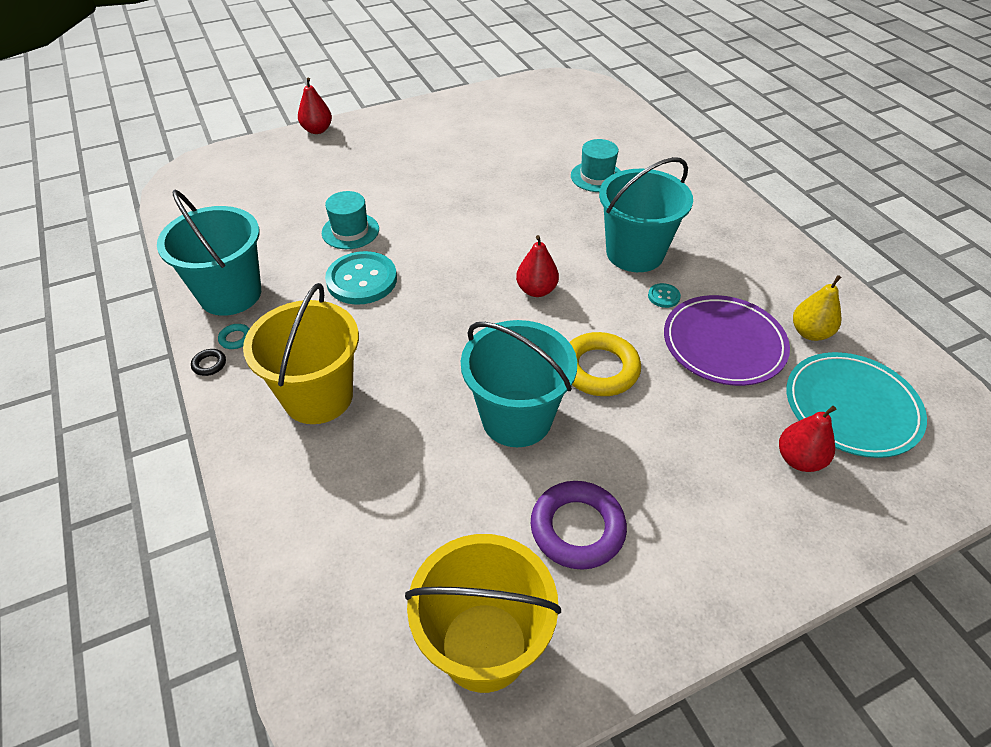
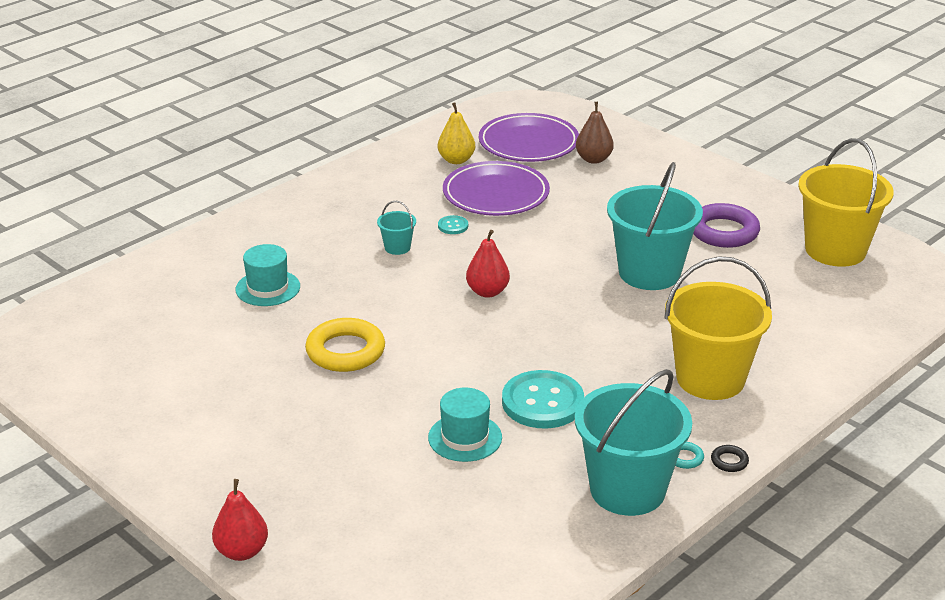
camera: 110 degrees left, 15 degrees down
(599, 369) = (566, 244): yellow ring -> yellow ring (345, 351)
(635, 253) = (397, 247): turquoise bucket -> turquoise bucket, size x0.43
(799, 459) = (593, 159): red pear -> brown pear
(851, 408) = (528, 143): turquoise plate -> purple plate

